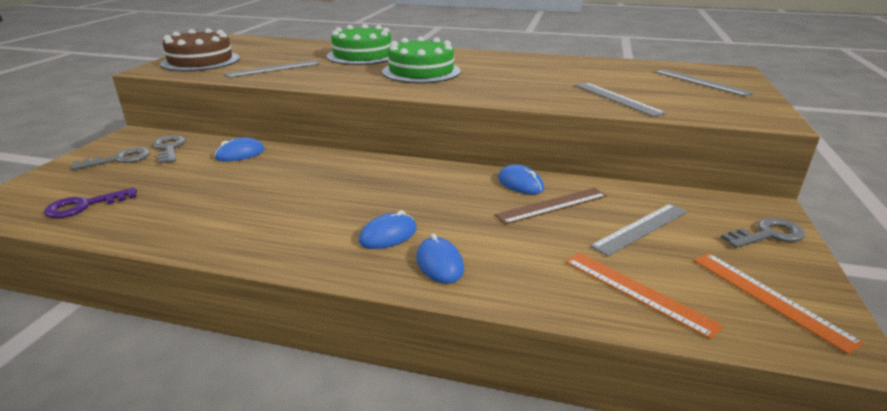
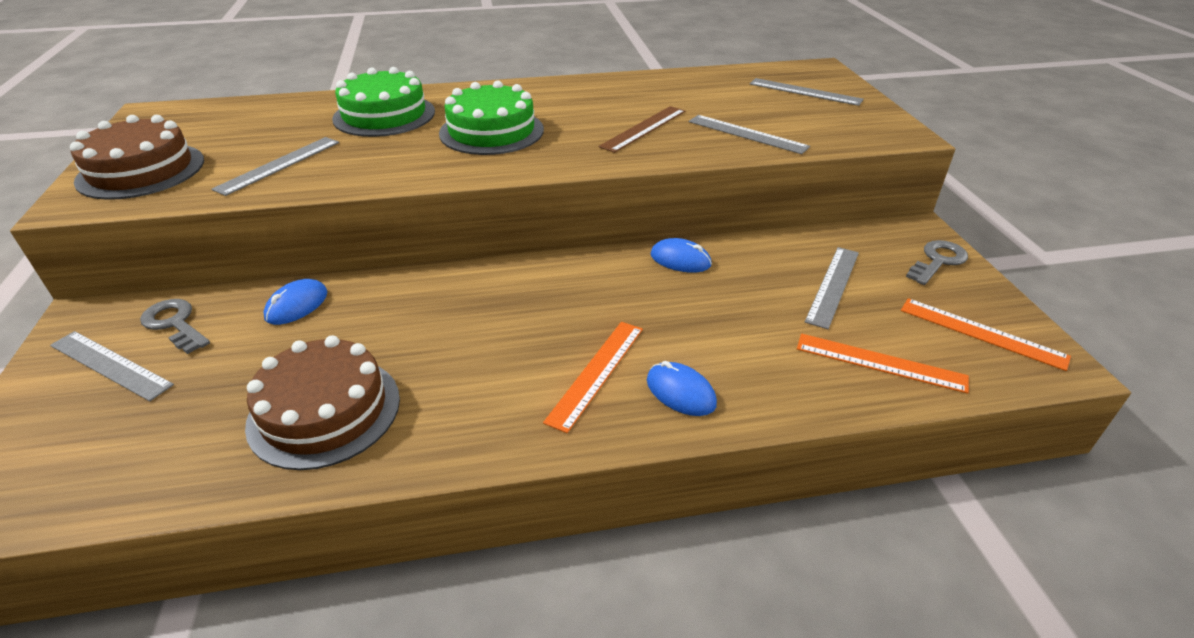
camera: 25 degrees left, 10 degrees up
(84, 206) = (137, 459): purple key -> none
(119, 159) = (110, 365): grey key -> grey ruler
(199, 209) = (324, 411): none -> brown cake
(388, 235) = (596, 373): blue mouse -> orange ruler
(552, 205) = (733, 280): brown ruler -> brown ruler (643, 128)

